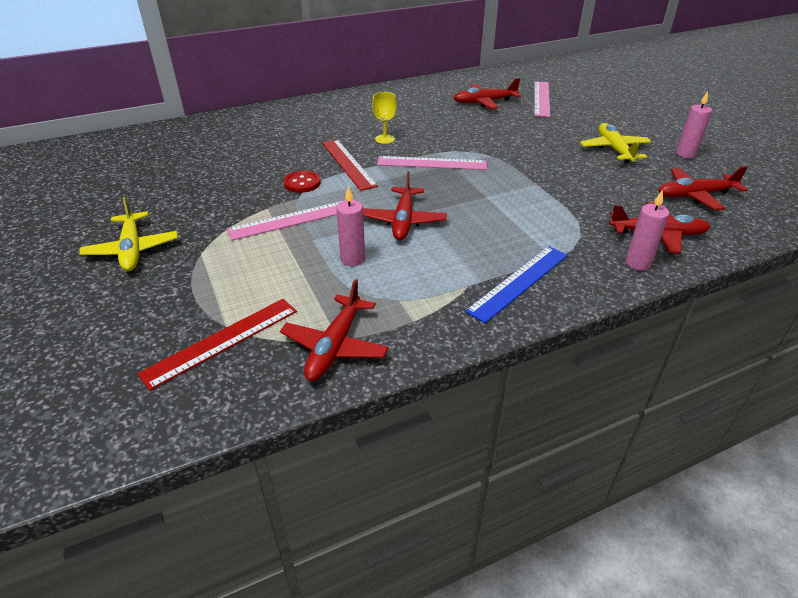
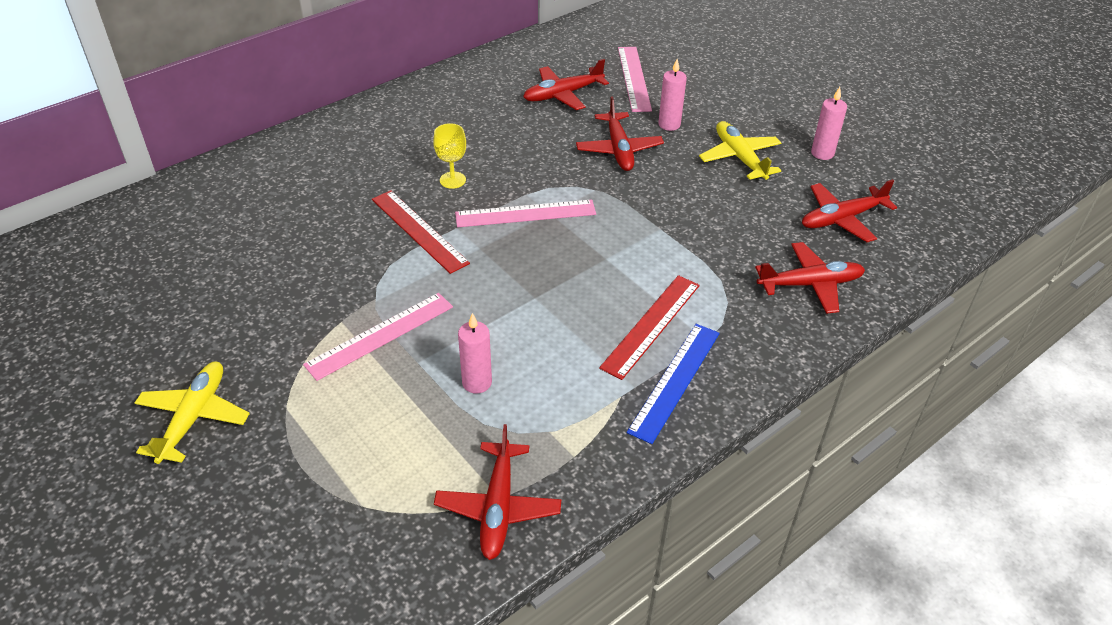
camera: 15 degrees left, 5 degrees up
(132, 249) = (193, 418): yellow plane -> yellow plane turned 135 degrees counterclockwise
(222, 341) = (366, 527): red ruler -> red ruler (651, 325)
(302, 183) = (371, 273): red button -> none
(403, 221) = (518, 313): red plane -> red plane (618, 149)
(637, 263) = (796, 331): pink candle -> pink candle (669, 124)

